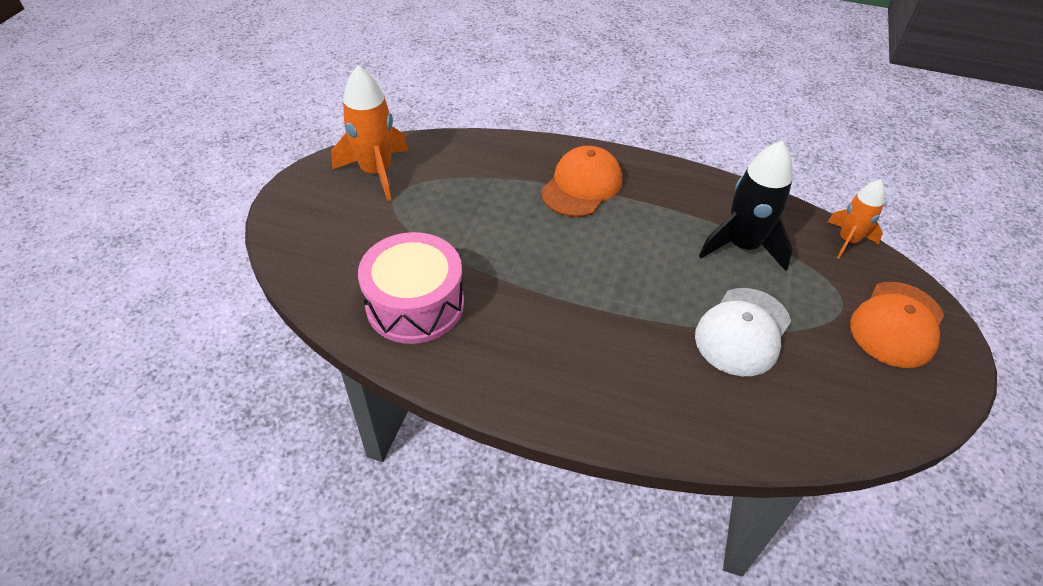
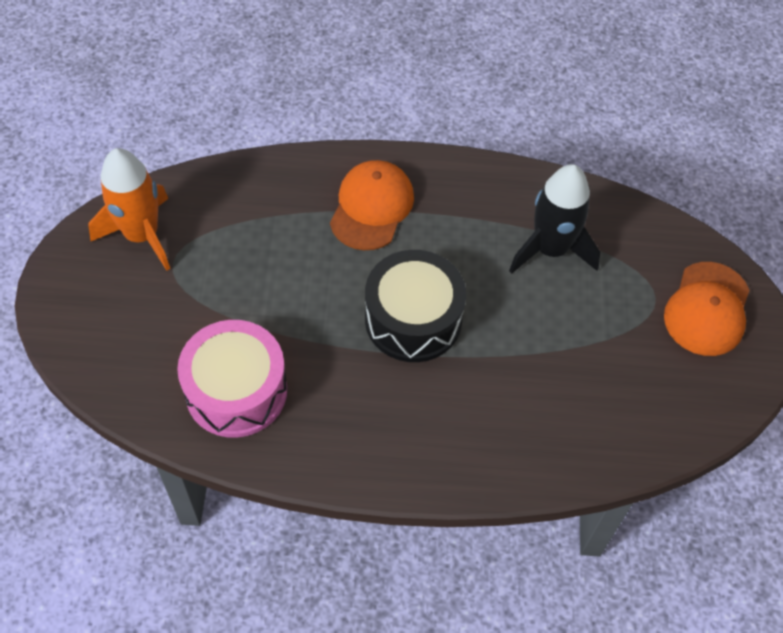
camera: 15 degrees left, 10 degrees up
(597, 278) = (413, 319): none -> black drum
(742, 331) = (565, 349): white cap -> none
(847, 241) = (653, 221): orange rocket -> none

